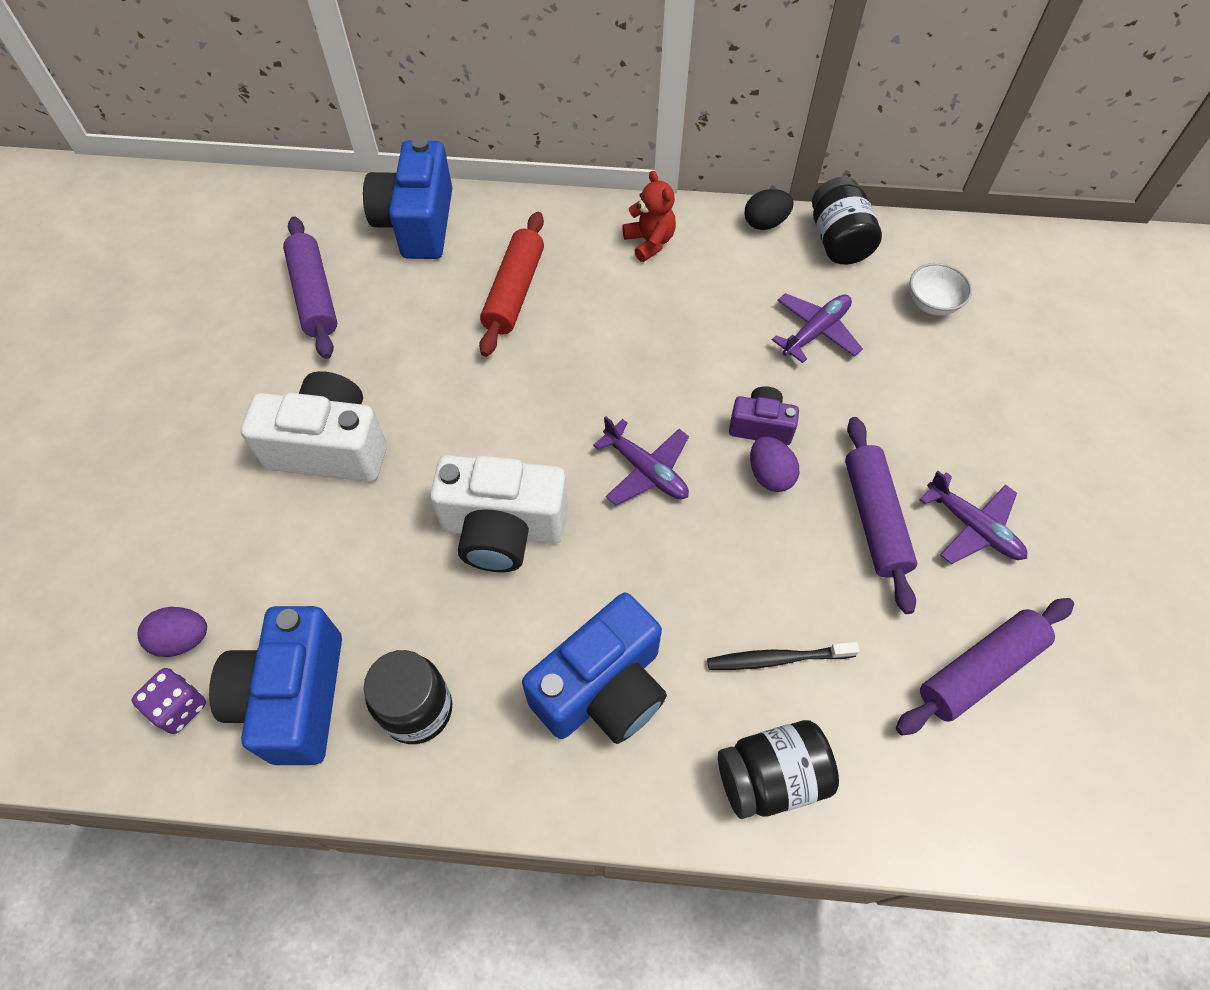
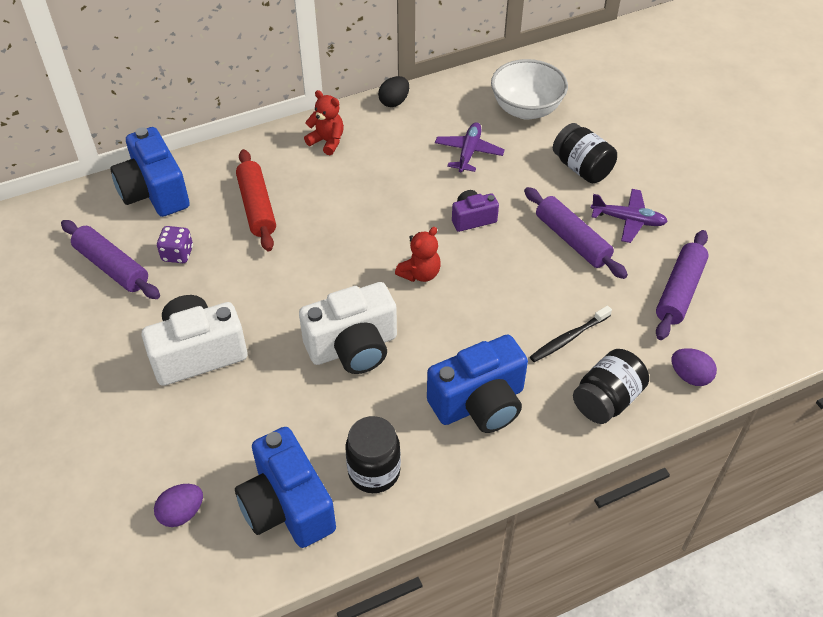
camera: 30 degrees left, 10 degrees down
(180, 707) = (211, 552): purple dice -> purple dice (177, 254)
(603, 688) = (479, 403): blue camera -> blue camera turned 45 degrees clockwise
(646, 470) = (420, 273): purple plane -> red teddy bear
(770, 475) = (496, 243): purple egg -> purple egg (690, 376)
(838, 241) = (447, 95): black jar -> black jar (582, 168)
(932, 304) = (526, 109): white bowl -> white bowl, size x1.80

